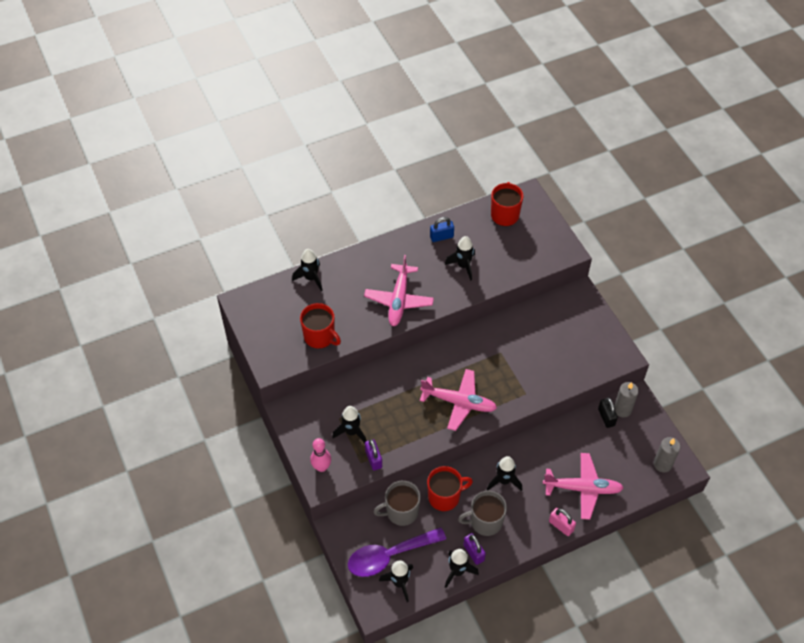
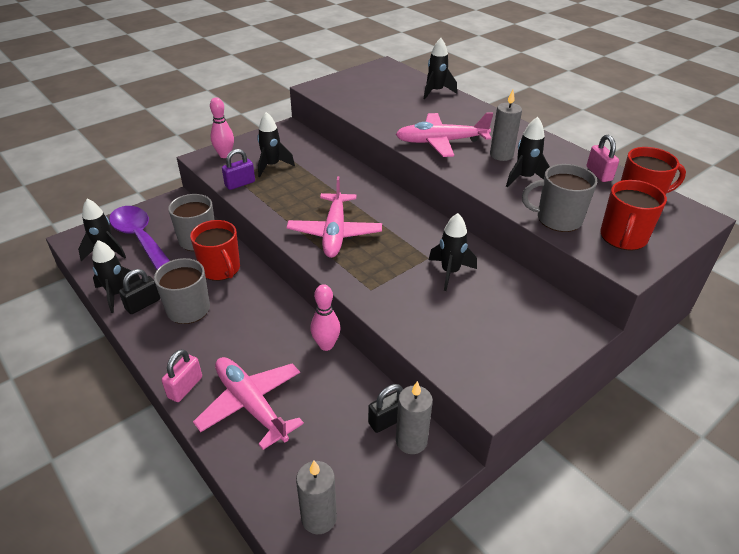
camera: 75 degrees right, 15 degrees down
(320, 337) = (364, 105): red mug -> red mug (623, 238)
(429, 268) = (501, 155): none -> grey candle
(441, 237) = (557, 157): blue padlock -> none
(468, 222) = (599, 174): none -> pink padlock
(473, 552) = (143, 304): purple padlock -> black padlock
(504, 481) = (251, 317): black rocket -> black rocket (450, 272)
(515, 266) = (558, 219): none -> grey mug
(540, 439) = (326, 345): none -> pink bowling pin
(582, 488) = (251, 405): pink plane -> pink plane turned 150 degrees clockwise

